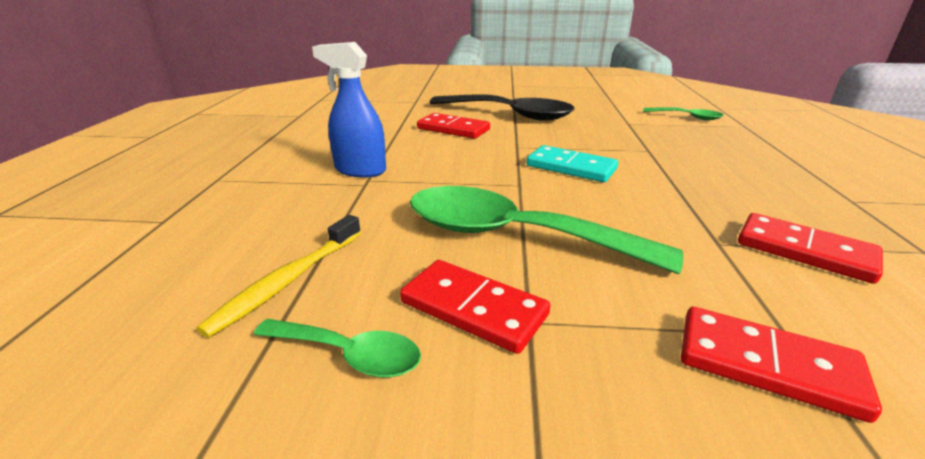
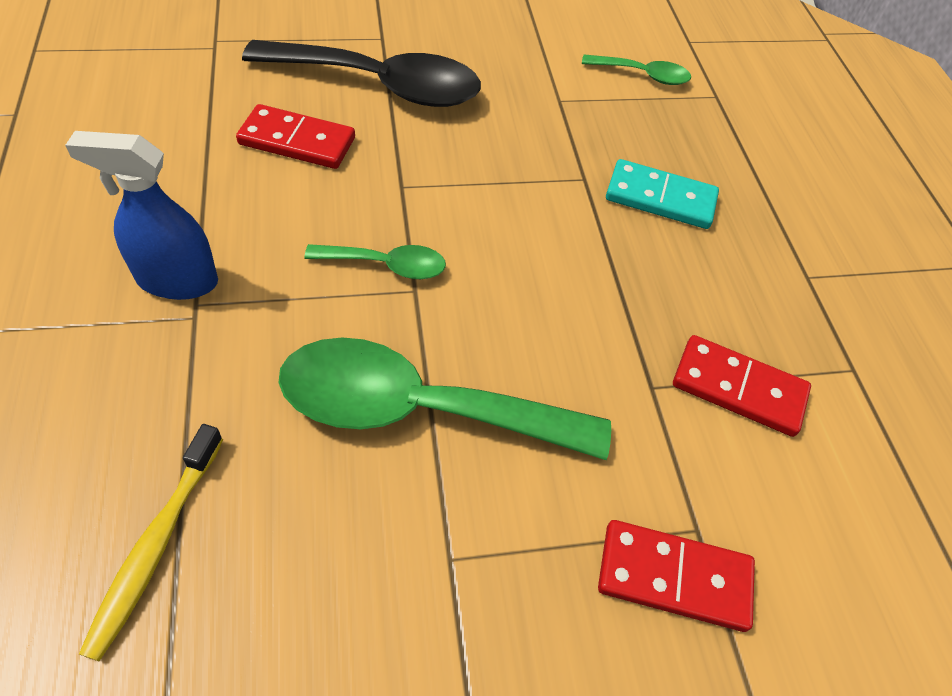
camera: 20 degrees left, 25 degrees up
(349, 355) = (268, 649): green spoon -> green spoon (387, 265)
(473, 308) = (388, 552): red domino -> none
(571, 167) = (481, 238): turquoise domino -> turquoise domino (660, 198)

